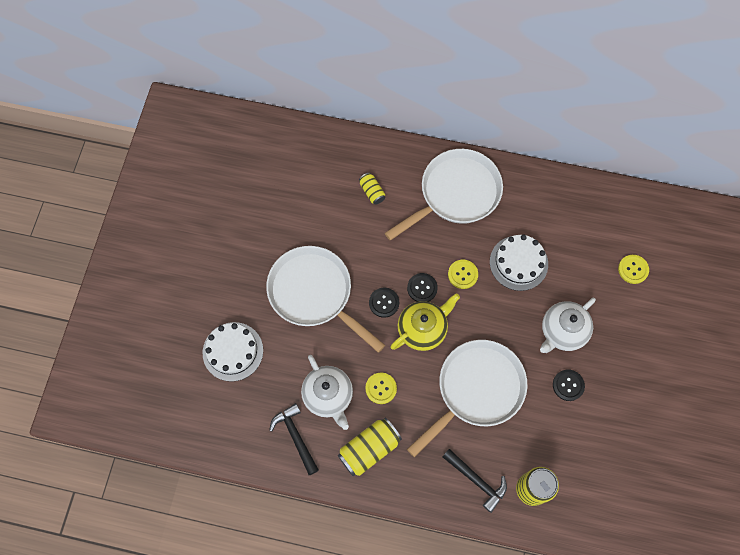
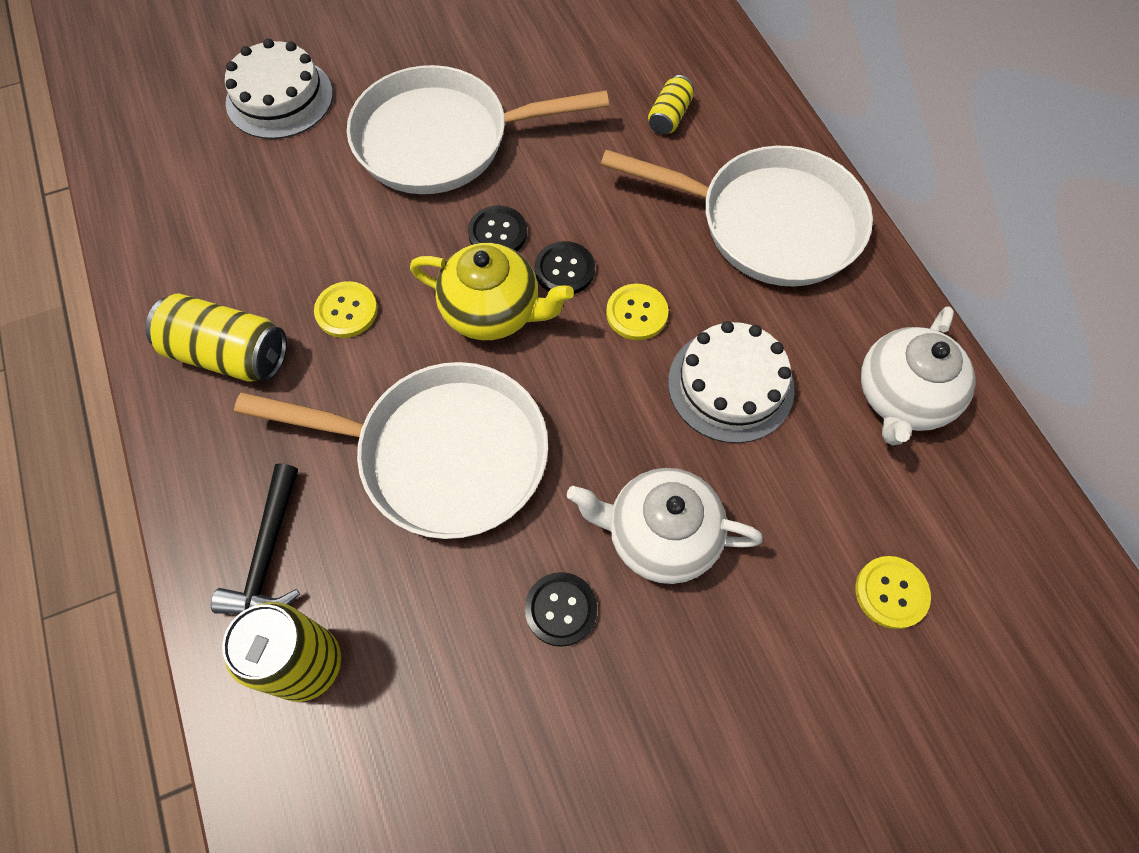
camera: 55 degrees right, 5 degrees down
(295, 437) = (190, 244): black hammer -> none
(314, 294) = (443, 140): white pan -> white pan turned 105 degrees counterclockwise
(328, 396) = (286, 249): white teapot -> white teapot (901, 398)

